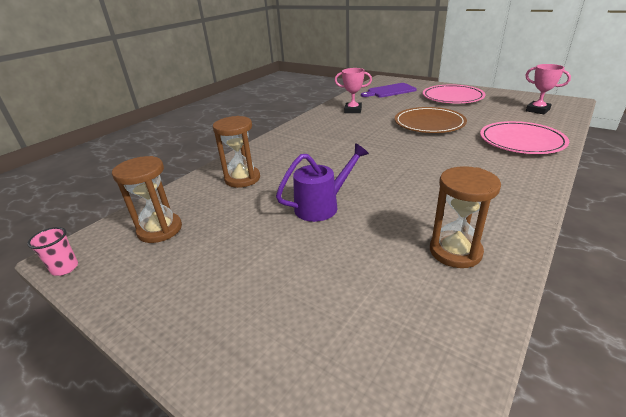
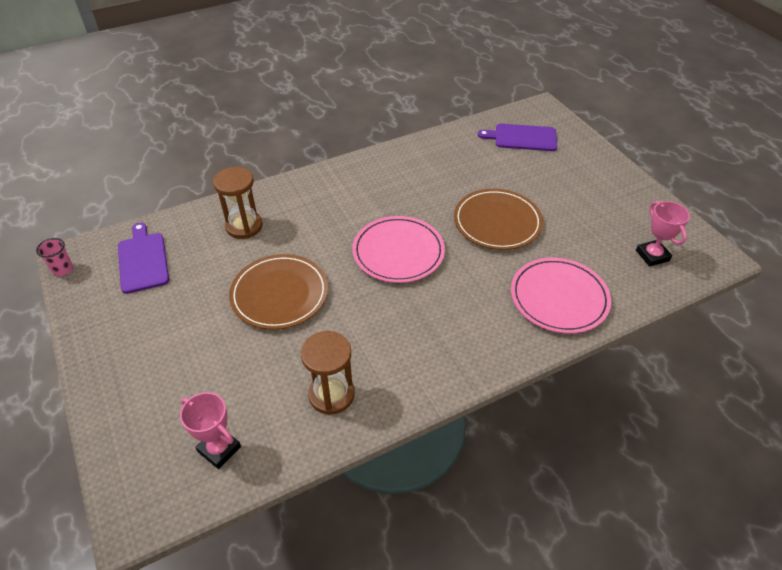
camera: 25 degrees right, 15 degrees up
(160, 230) = (143, 260): brown hourglass -> purple cutting board
(322, 206) = (279, 294): purple watering can -> brown plate
(353, 110) = (440, 160): pink trophy -> pink trophy (219, 449)
(452, 97) = (582, 184): pink plate -> pink plate (398, 252)

